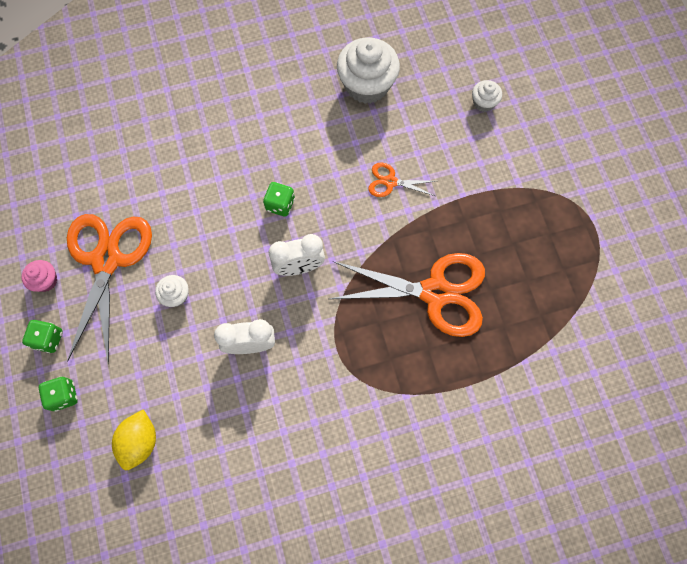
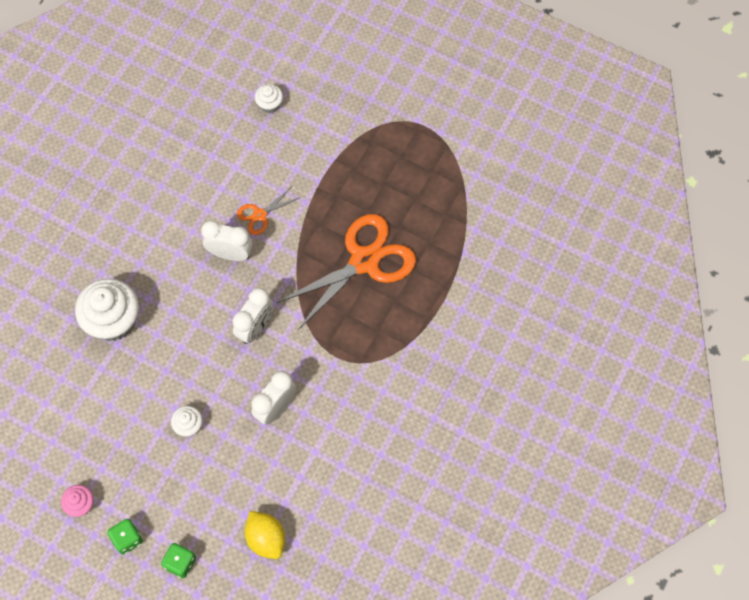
camera: 45 degrees left, 5 degrees down
(107, 260) = (111, 449): orange scissors -> none
(280, 204) = (198, 299): green dice -> none
(338, 192) = (230, 254): none -> white clock
(367, 85) = (174, 162): white cupcake -> white cupcake (113, 320)

